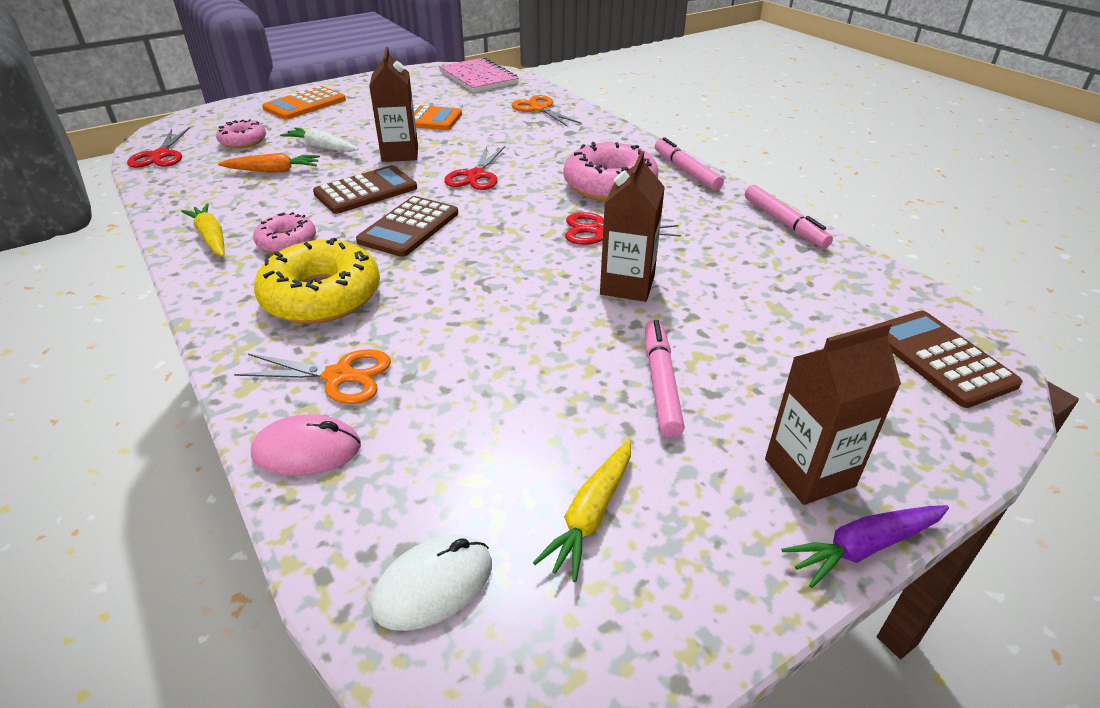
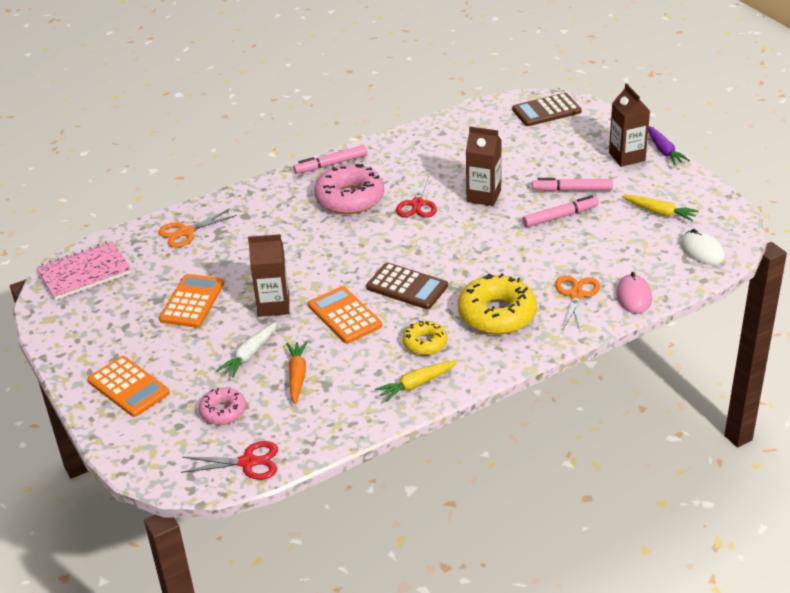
camera: 85 degrees left, 0 degrees up
(287, 242) = (425, 343): pink donut -> yellow donut
(366, 191) = (344, 316): brown calculator -> orange calculator
(475, 176) = (324, 261): red scissors -> none
(784, 223) = (412, 135): pink marker -> pink marker (560, 216)

